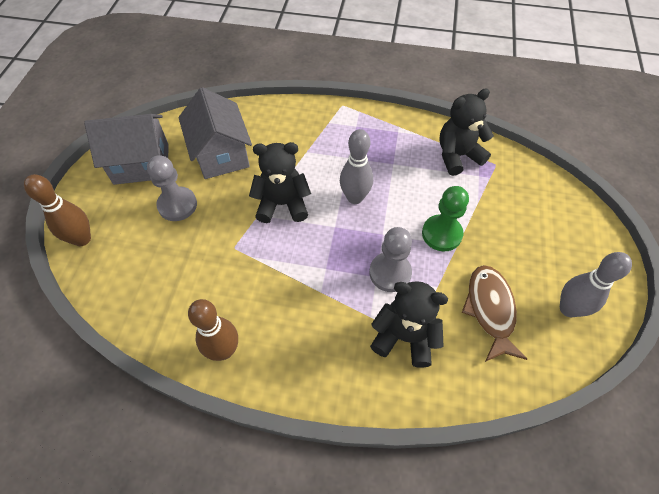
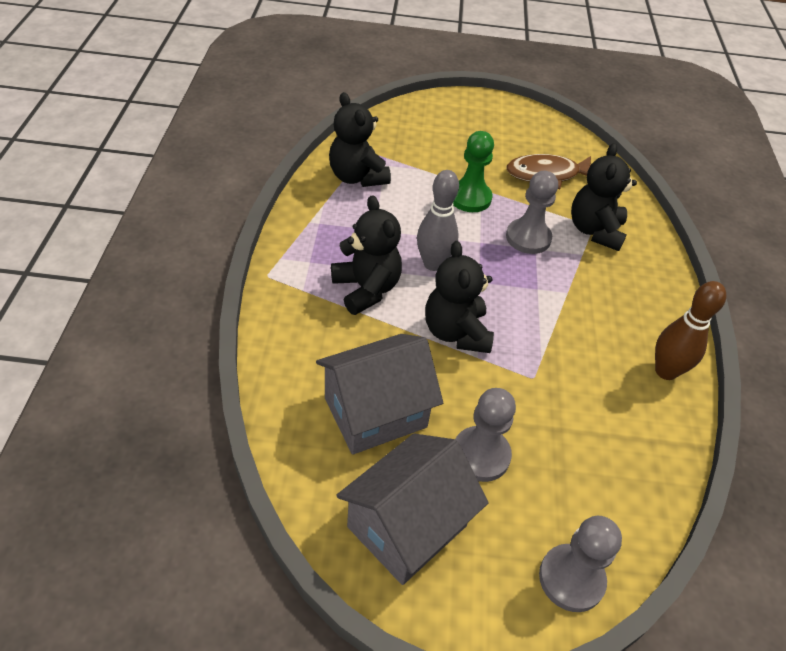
camera: 100 degrees left, 10 degrees down
(82, 239) = (571, 579): brown bowling pin -> grey pawn
(141, 164) = (407, 526): grey house -> grey house turned 60 degrees clockwise
(328, 155) = (366, 289): none -> black teddy bear
(568, 309) = (530, 131): grey bowling pin -> none

